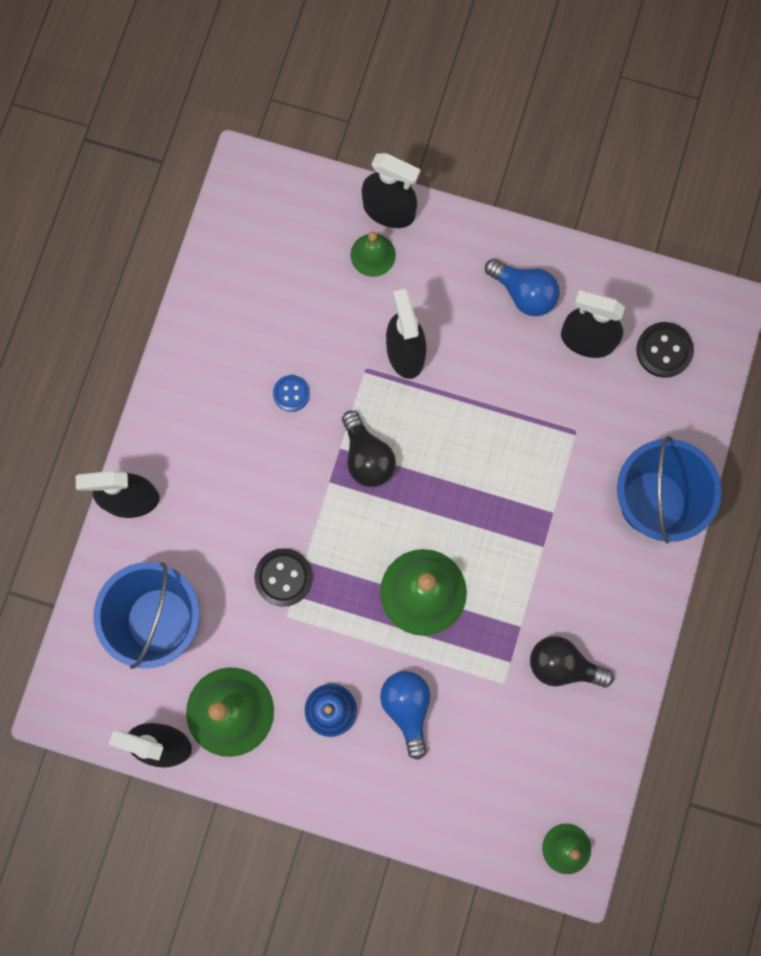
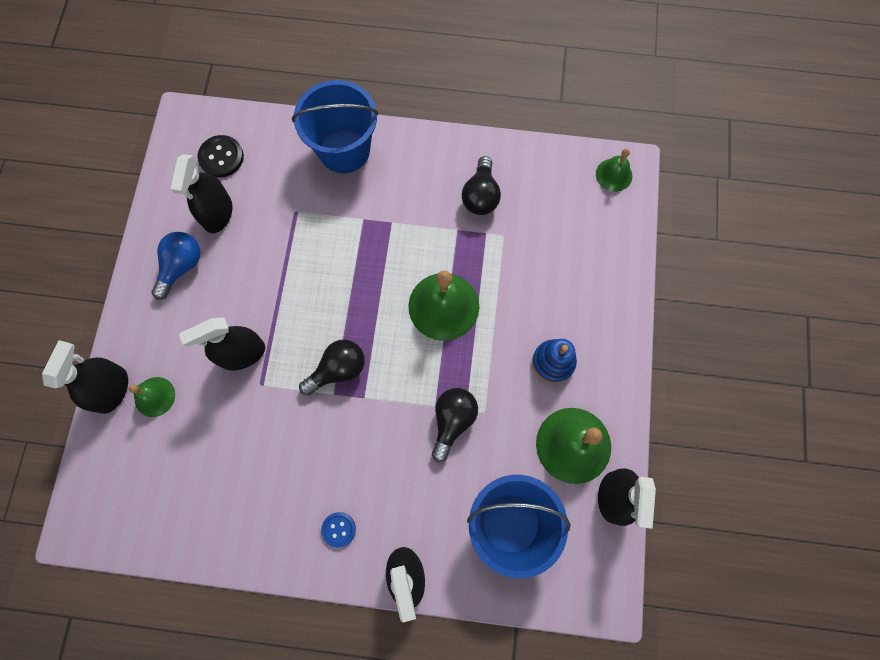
camera: 100 degrees left, 5 degrees down
(283, 577) = (452, 421): black button -> black light bulb
(291, 393) = (289, 445): blue button -> blue button (338, 529)
(407, 708) = (538, 303): blue light bulb -> none

